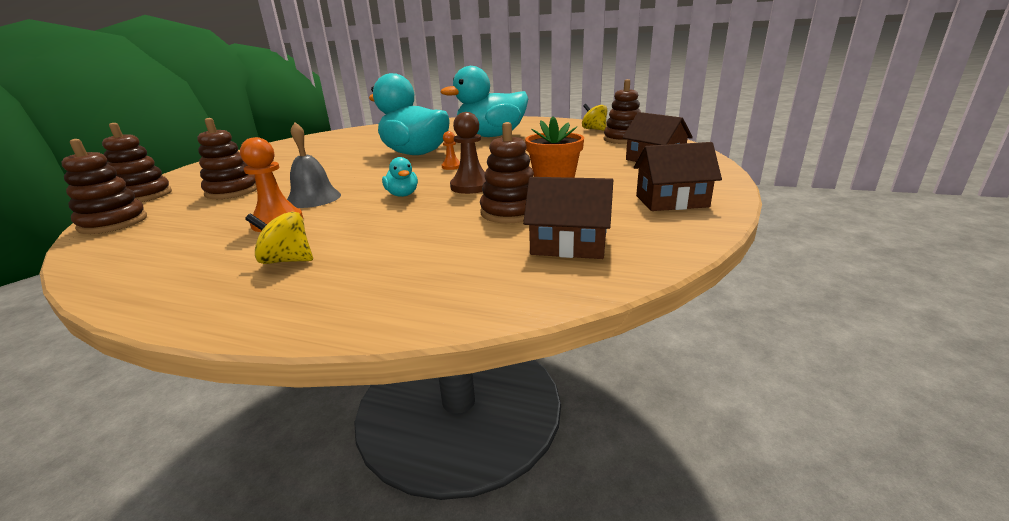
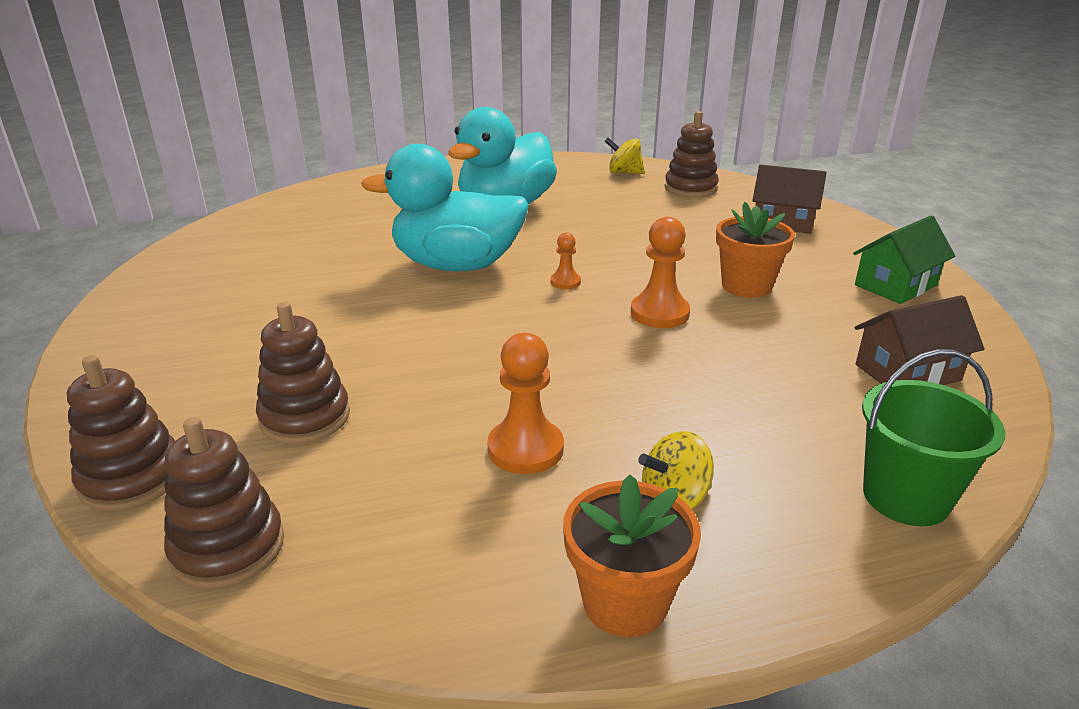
camera: 35 degrees left, 5 degrees up
(167, 290) = (625, 602): none -> orange flower pot
(313, 198) = (483, 391): grey bell -> none
(402, 195) = (600, 350): turquoise duck -> none
(408, 303) = (905, 497): none -> green bucket
(471, 186) = (659, 313): brown pawn -> orange pawn
(510, 212) = (778, 343): brown stacking toy -> none
(671, 201) = (895, 285): brown house -> green house

